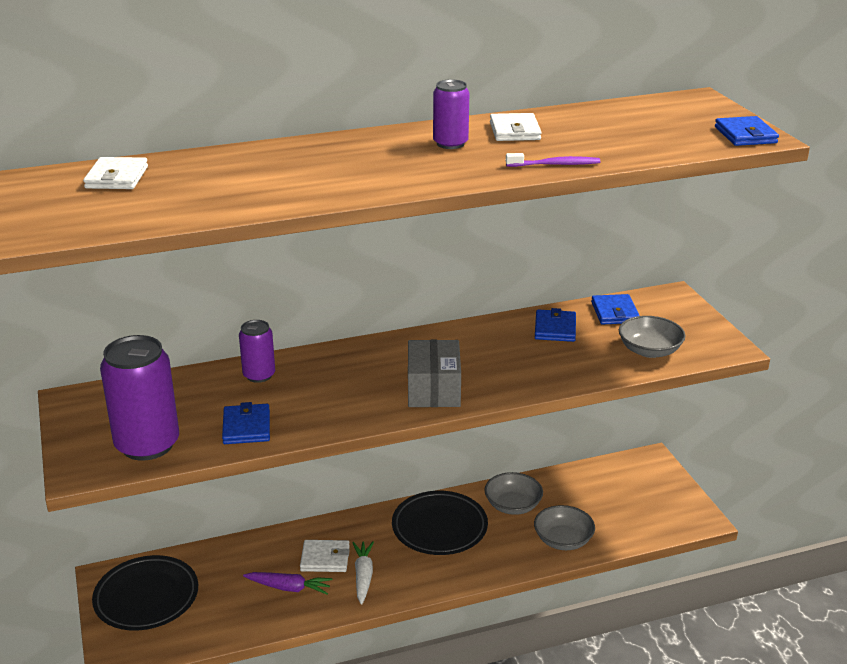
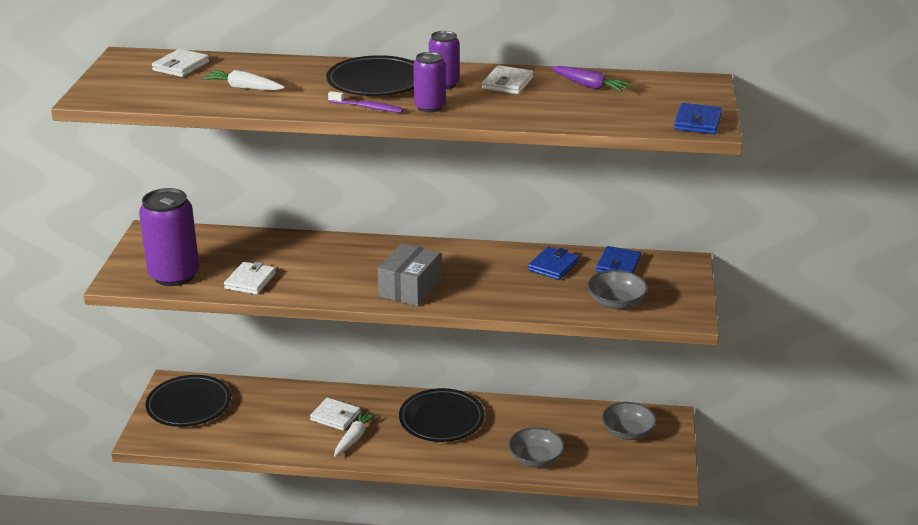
camera: 25 degrees right, 0 degrees up
(225, 187) = (243, 88): none -> white carrot
(246, 427) = (250, 281): blue wallet -> white wallet
(259, 375) = (290, 246): purple can -> purple can (429, 107)
(289, 588) = (293, 429): purple carrot -> purple carrot (589, 86)
(374, 154) = (376, 82): none -> black plate
(513, 505) = (515, 420): grey bowl -> grey bowl (628, 432)
(554, 164) = (503, 116): purple toothbrush -> purple toothbrush (367, 107)

